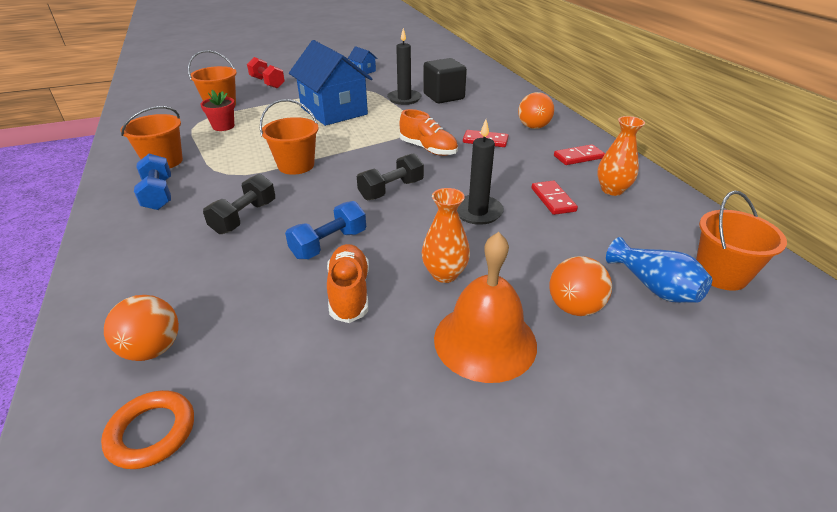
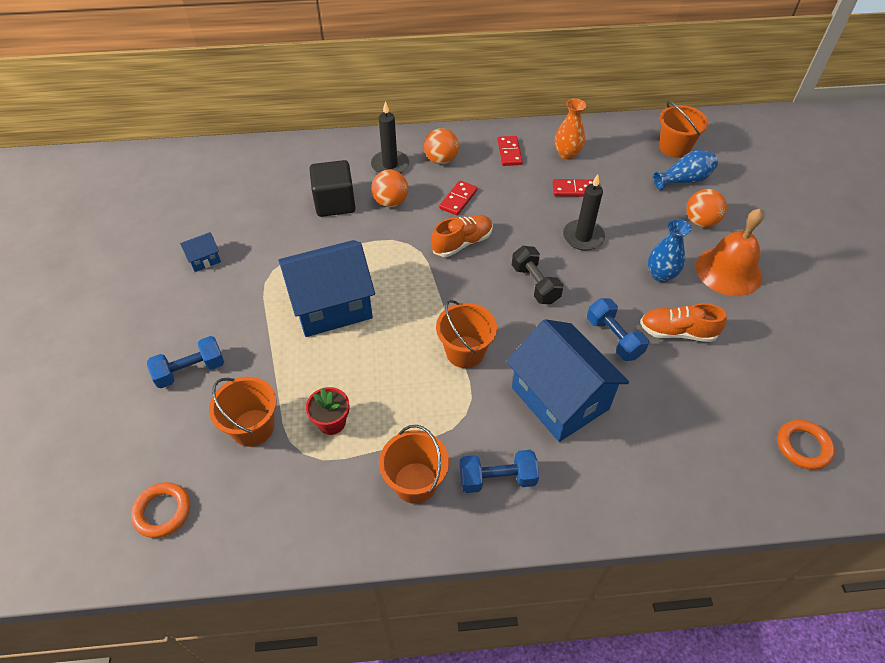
camera: 75 degrees left, 15 degrees up
(153, 349) = (731, 455): orange ball -> orange ball (390, 202)
(163, 94) = (162, 511): none -> orange ring
(244, 217) = (560, 398): black dumbbell -> blue house
(267, 83) = (190, 370): red dumbbell -> blue dumbbell
(404, 99) = (325, 237): black candle -> black candle (390, 165)
(444, 274) = (661, 275): orange vase -> blue vase

